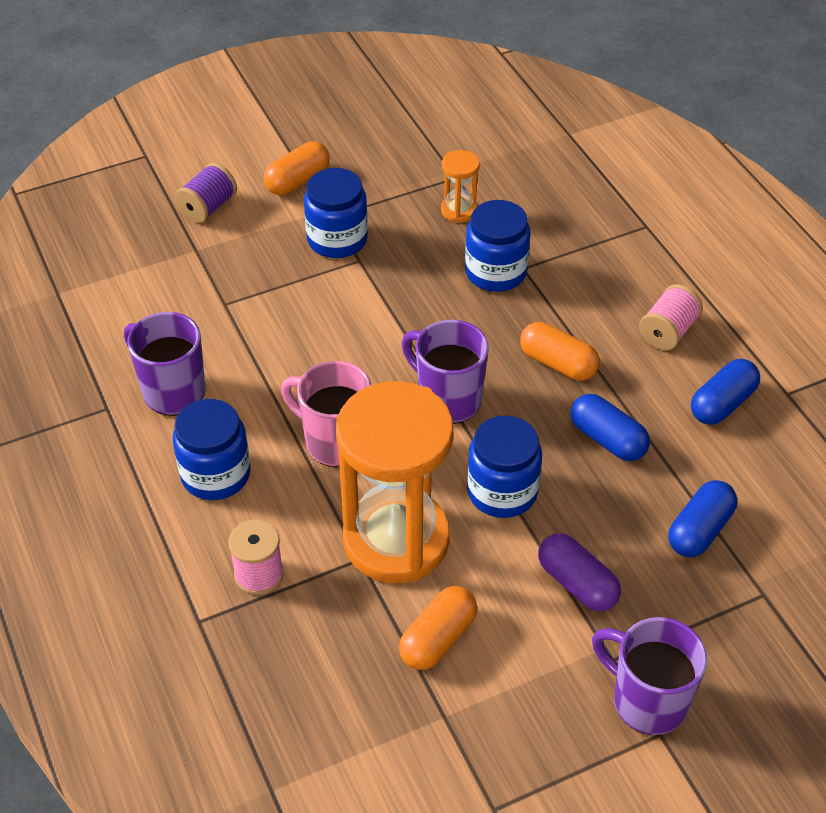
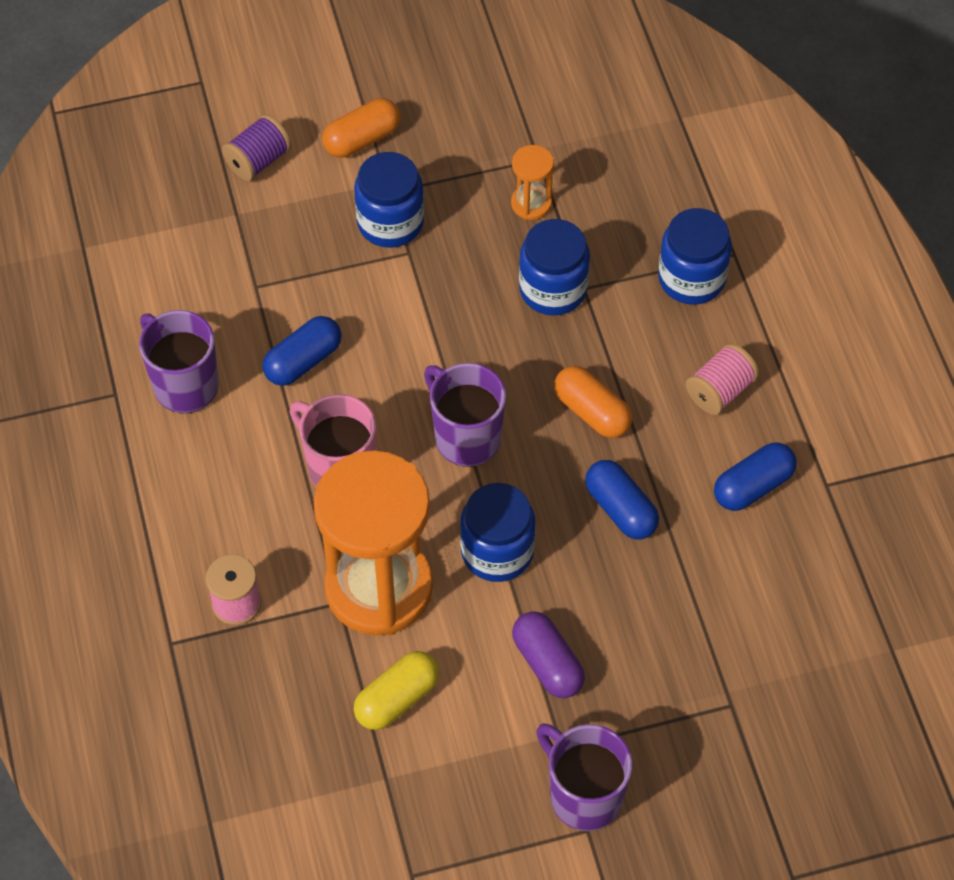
camera: 10 degrees right, 10 degrees up
(215, 474) = (213, 487): blue jar -> blue jar (691, 278)
(438, 639) = (397, 699): orange capsule -> yellow capsule
(699, 530) = (687, 625): blue capsule -> blue capsule (303, 361)

